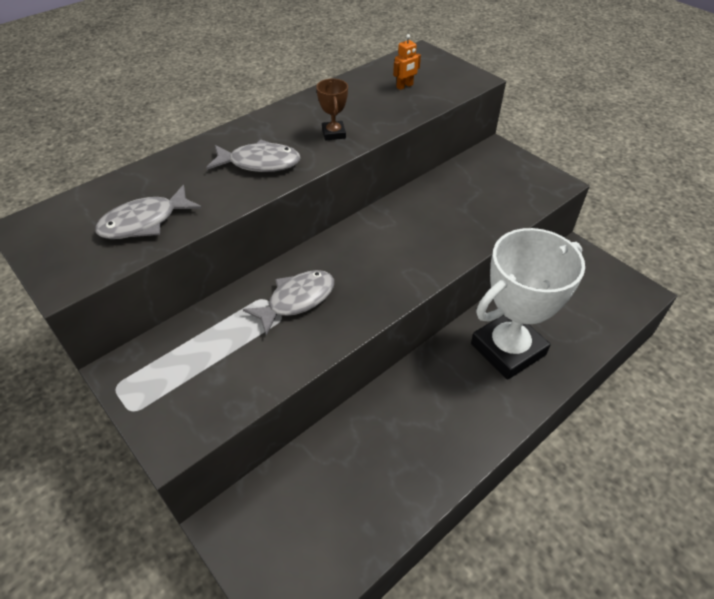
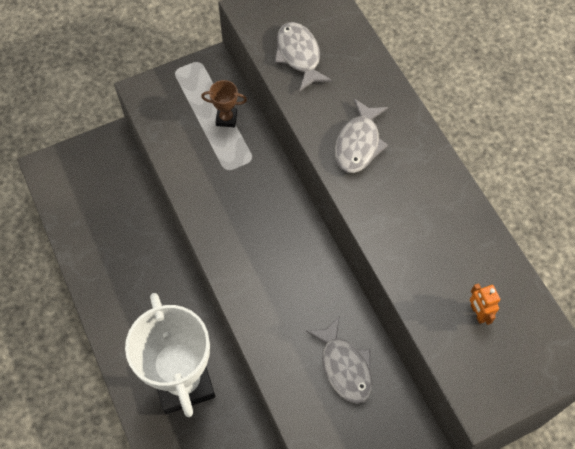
camera: 105 degrees right, 15 degrees up
(297, 300) = (241, 183): grey fish -> grey fish (344, 366)
(333, 133) = (393, 215): brown trophy -> brown trophy (226, 118)

